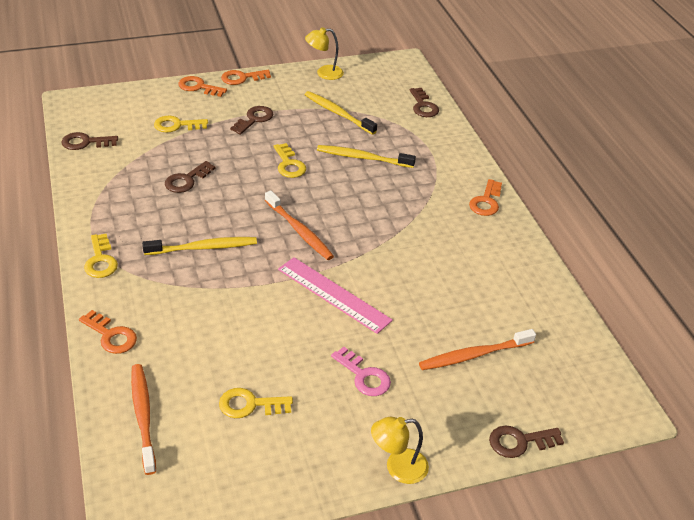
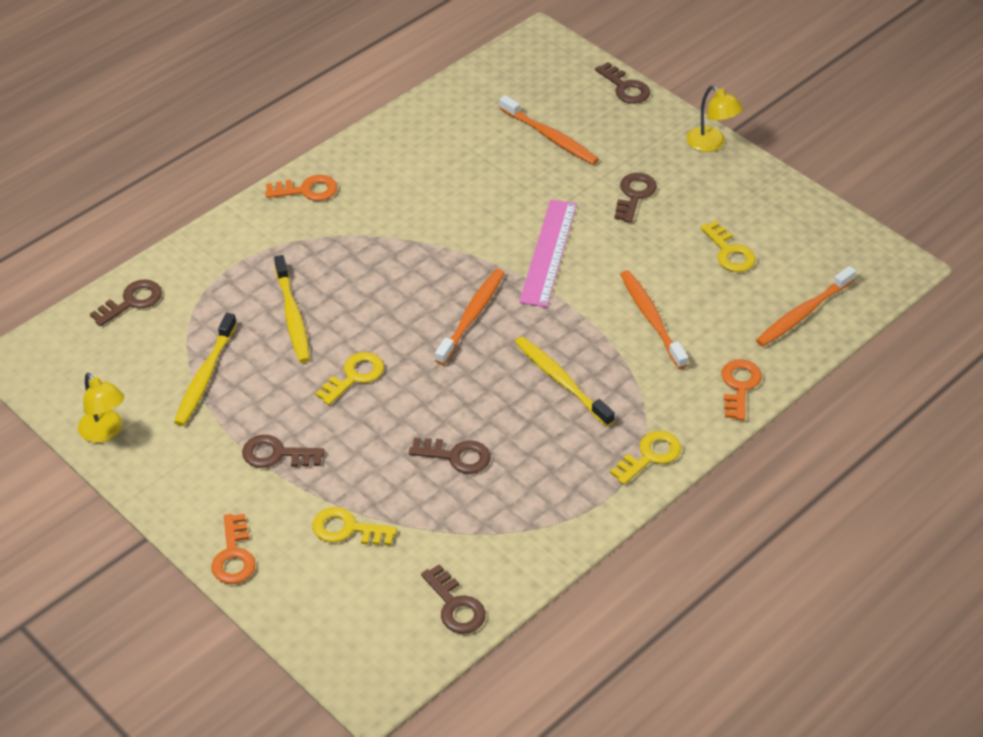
camera: 115 degrees left, 5 degrees up
(176, 125) = (347, 529): yellow key -> yellow key turned 135 degrees clockwise
(219, 319) = (651, 318): none -> orange toothbrush
(242, 78) = (176, 518): orange key -> none
(364, 376) = (634, 195): pink key -> brown key

